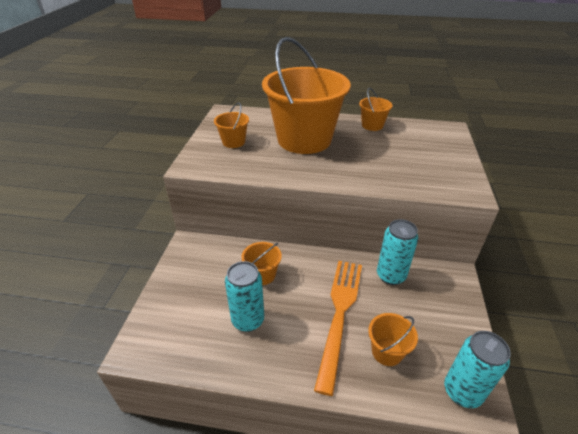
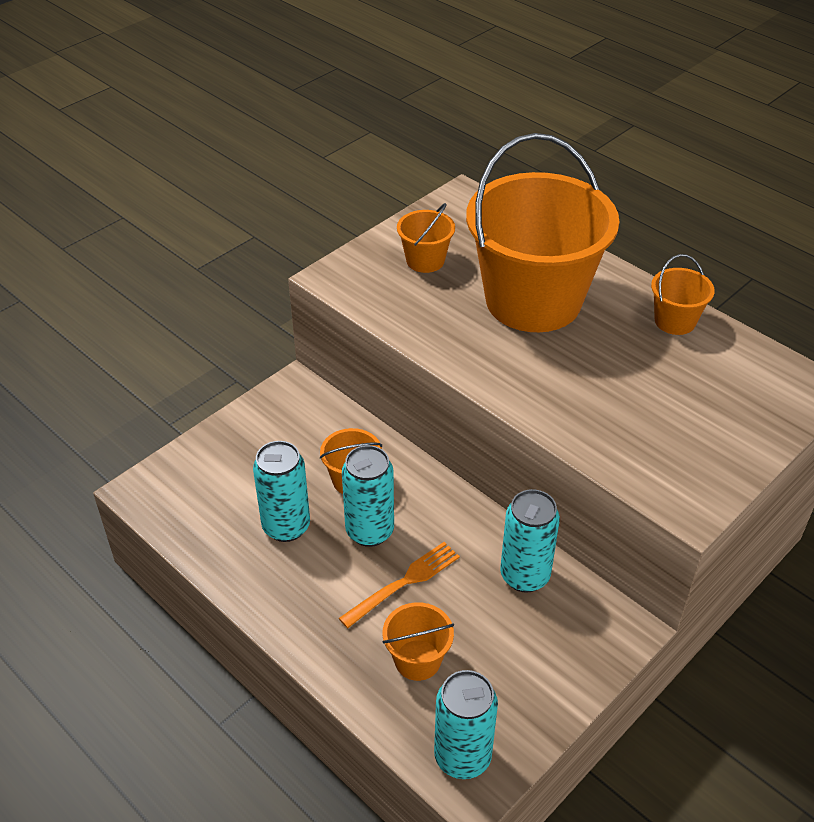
camera: 35 degrees right, 5 degrees up
(296, 296) = (369, 531): none -> turquoise can
(339, 313) = (405, 582): orange fork -> orange fork, size x0.59

